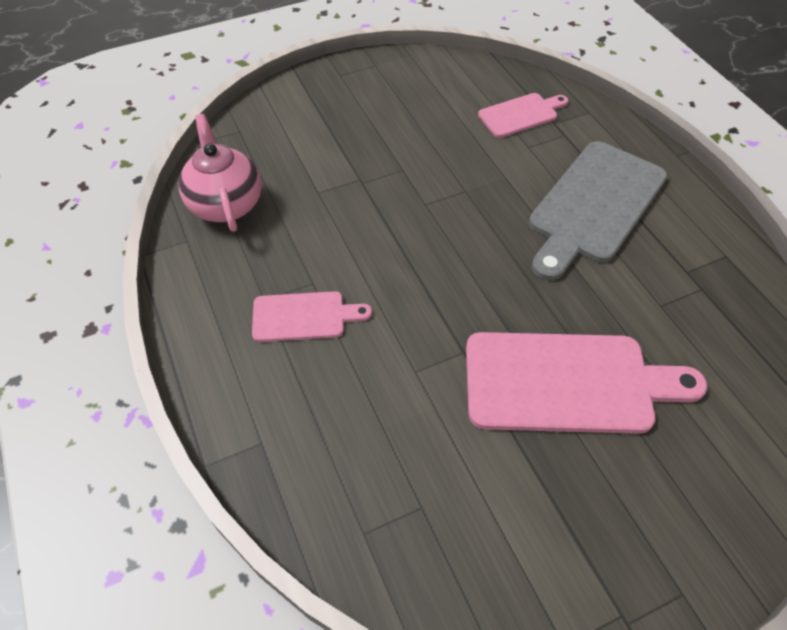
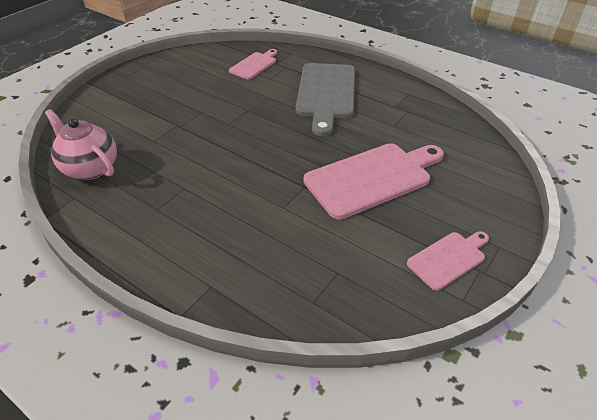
camera: 30 degrees left, 10 degrees down
(304, 316) = (191, 207): pink cutting board -> pink cutting board (448, 258)

